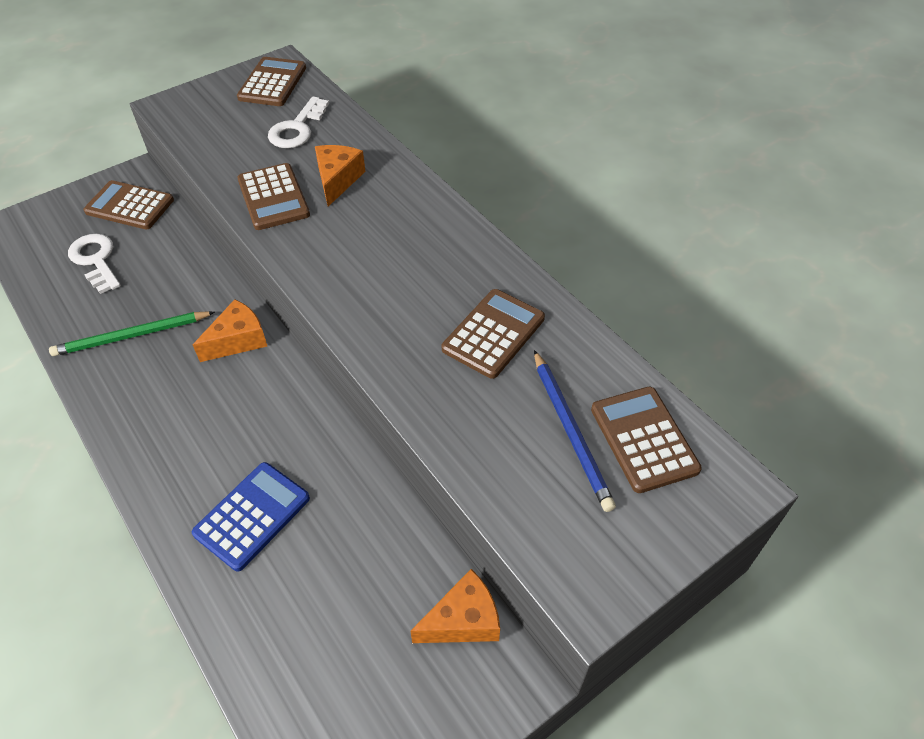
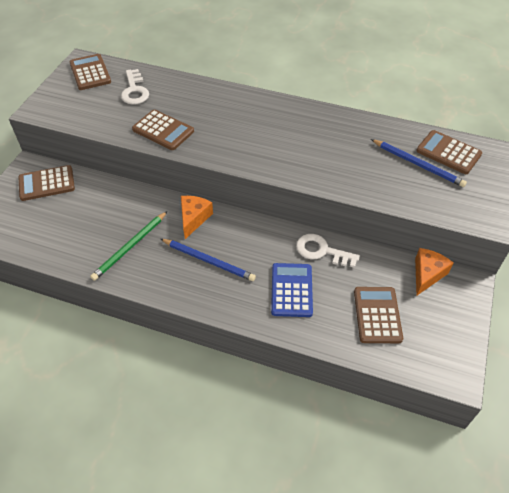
camera: 35 degrees left, 0 degrees up
(95, 260) = (60, 221): white key -> white key (321, 251)
(196, 408) = (208, 261): none -> blue pencil
(337, 180) = (188, 107): orange cheese -> none
(493, 334) = (344, 142): brown calculator -> brown calculator (377, 315)

